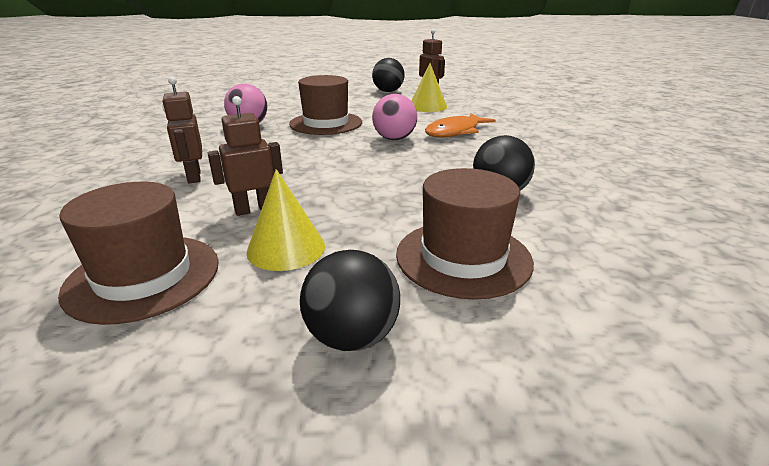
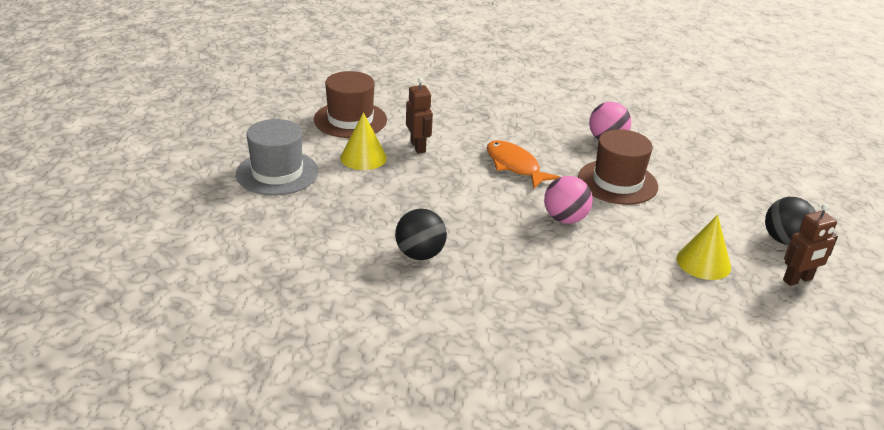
camera: 95 degrees right, 5 degrees up
(193, 177) = (478, 123): brown robot -> none
(352, 337) = (277, 173): black ball -> grey hat
(455, 132) = (590, 264): orange fish -> orange fish (514, 166)
(463, 257) = (329, 216): brown hat -> none

